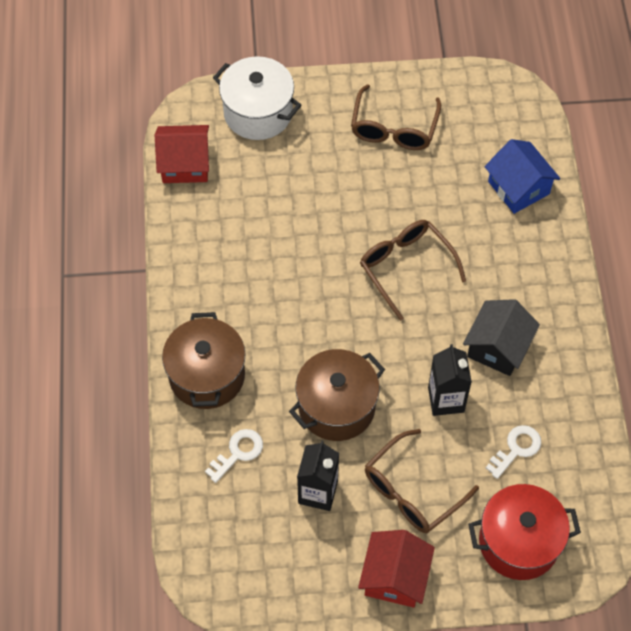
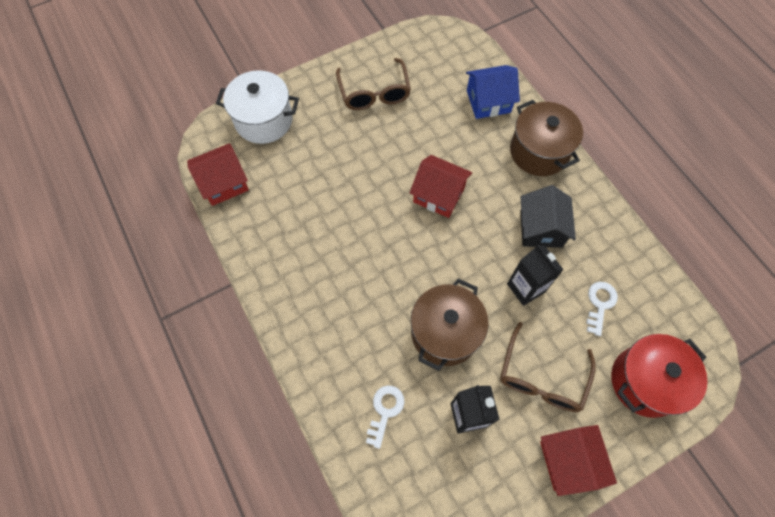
camera: 25 degrees left, 5 degrees up
(207, 375) = (326, 354): brown pot -> brown pot (539, 151)
(405, 267) = (438, 195): brown glasses -> red house
(518, 187) = (488, 101): blue house -> blue house turned 45 degrees counterclockwise

